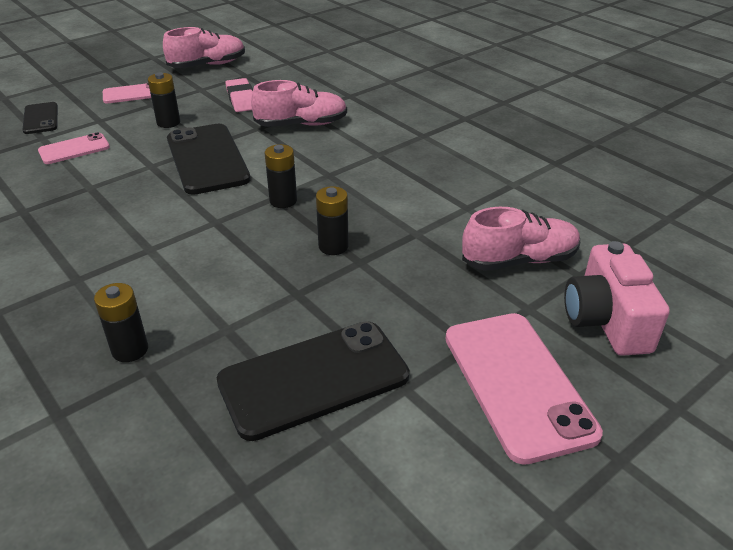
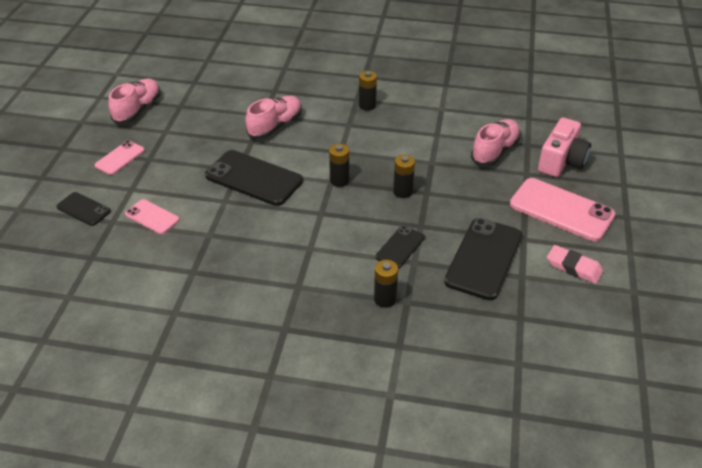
camera: 40 degrees left, 5 degrees up
(74, 149) = (152, 217): pink phone -> pink phone turned 75 degrees counterclockwise
(168, 123) = (185, 166): black battery -> black battery (367, 105)
(237, 303) = (400, 247): none -> black phone
(241, 99) = (207, 126): pink eraser -> pink eraser (574, 267)
(606, 320) = (561, 161): pink camera -> pink camera turned 105 degrees counterclockwise

